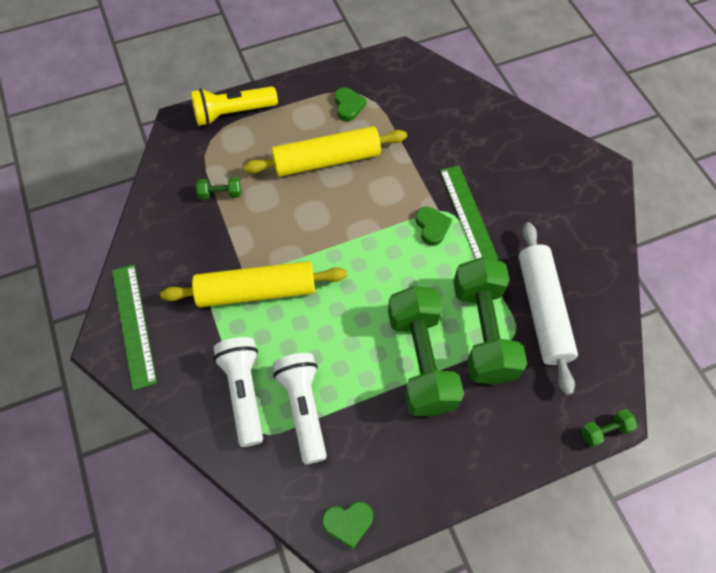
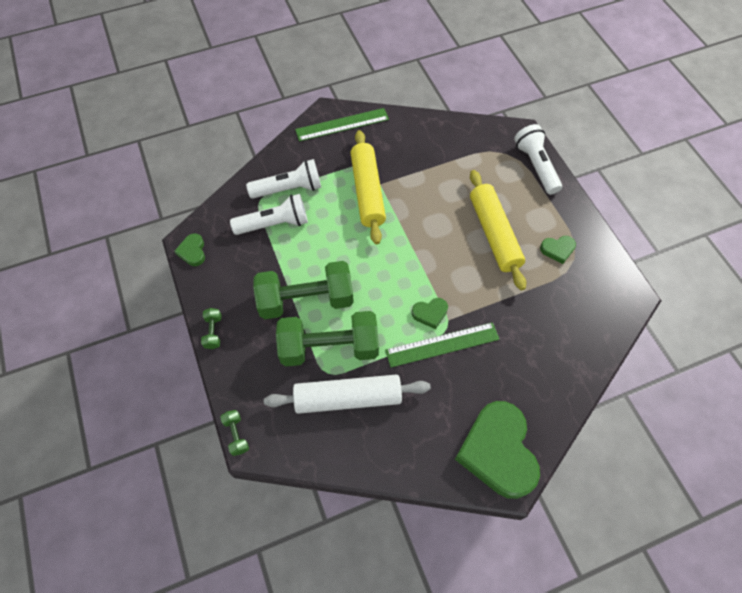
camera: 90 degrees right, 0 degrees up
(220, 194) = (453, 164): green dumbbell -> green dumbbell (213, 332)
(233, 113) = (535, 166): yellow flashlight -> white flashlight
(578, 176) = (498, 451): none -> green heart

